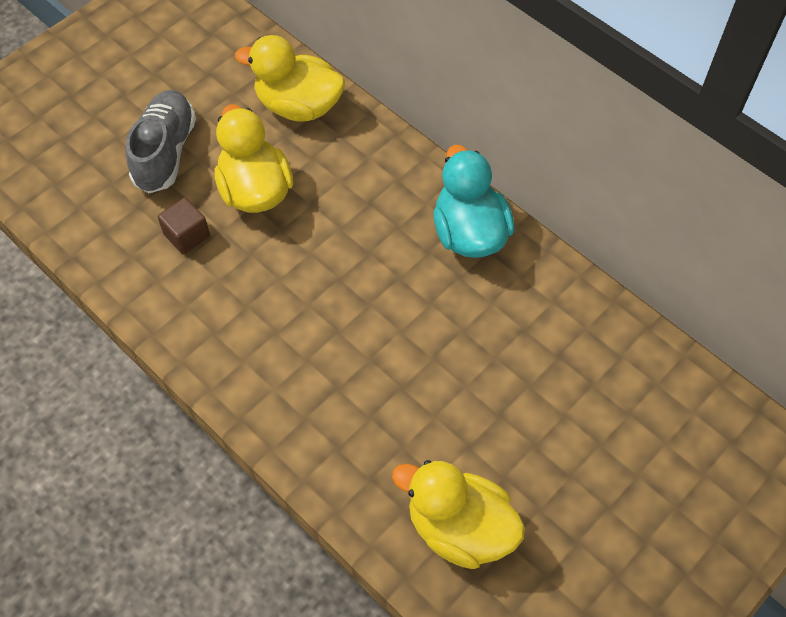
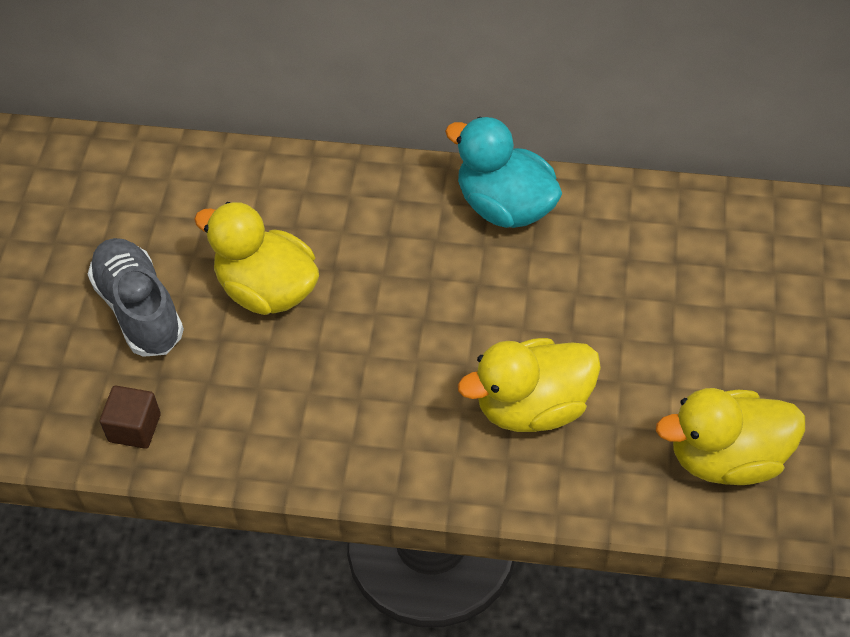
camera: 35 degrees left, 5 degrees down
(187, 235) = (237, 372): brown cube -> brown cube (134, 428)
(298, 106) = (236, 188): yellow duck -> yellow duck (532, 406)

